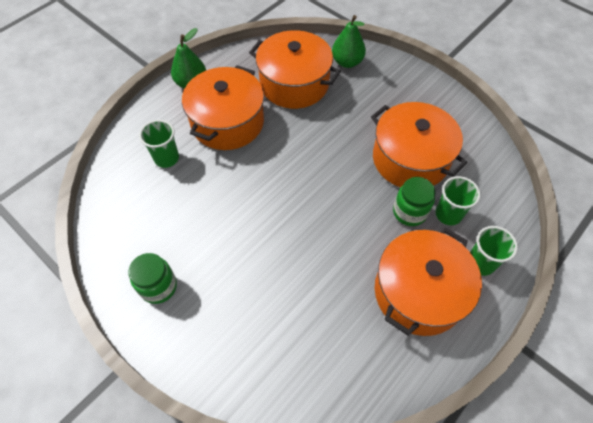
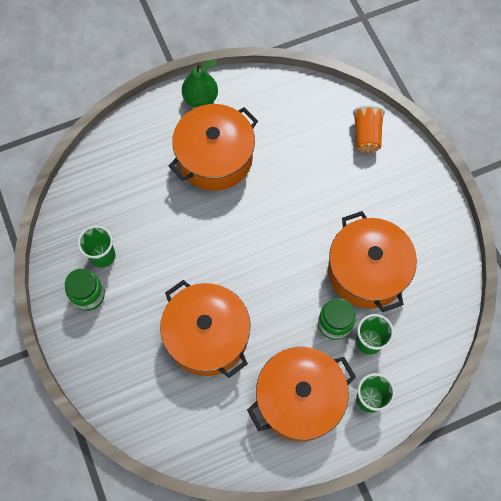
camera: 25 degrees right, 10 degrees up
(166, 158) = (143, 173): green cup -> green cup (102, 256)
(294, 84) = (299, 140): orange pot -> orange pot (207, 336)
(347, 62) = (366, 135): green pear -> orange cup

